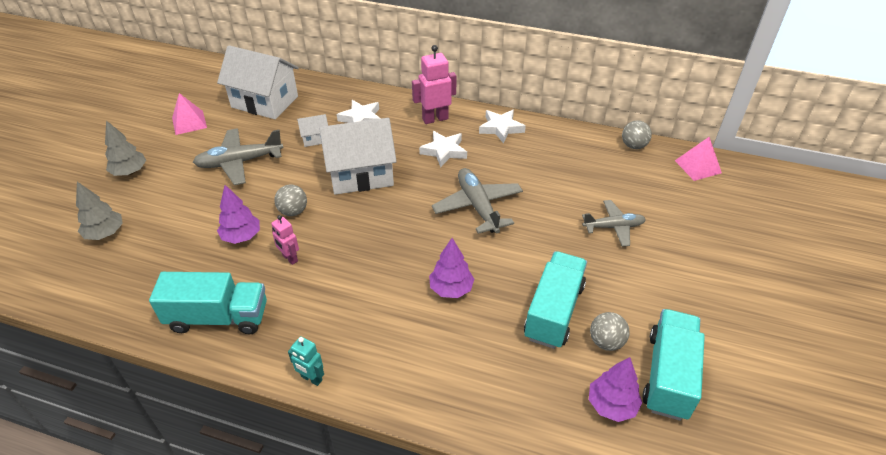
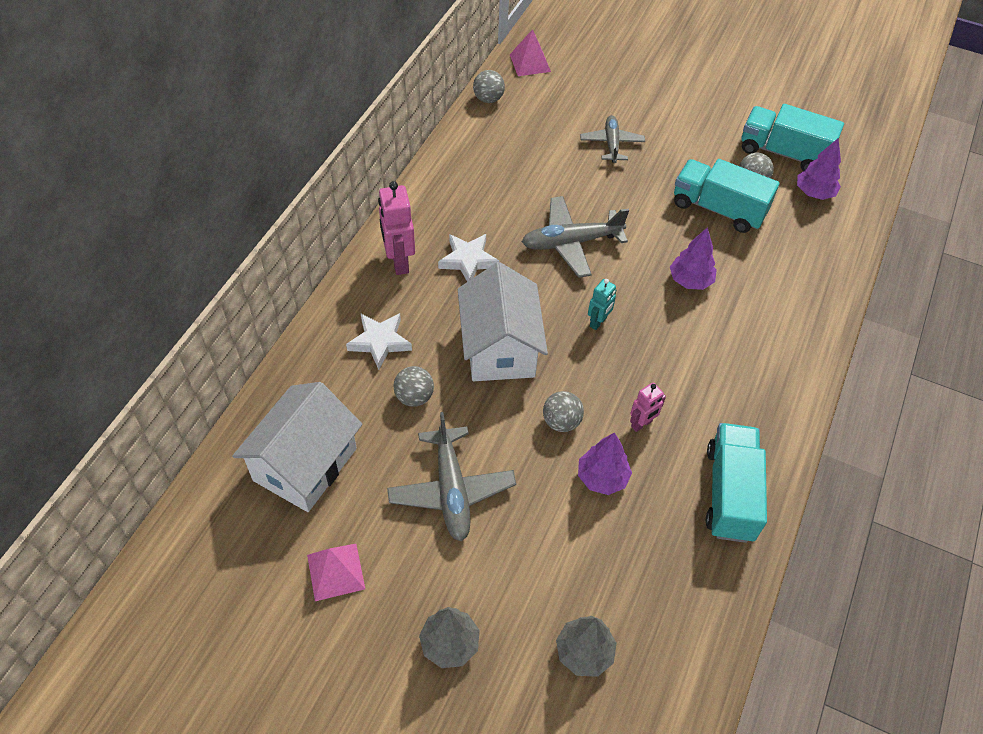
camera: 85 degrees left, 10 degrees up
(311, 378) = (803, 402): turquoise robot -> turquoise robot (598, 322)
(315, 138) = (414, 397): white house -> grey ball
(501, 128) = (433, 201): white star -> none

